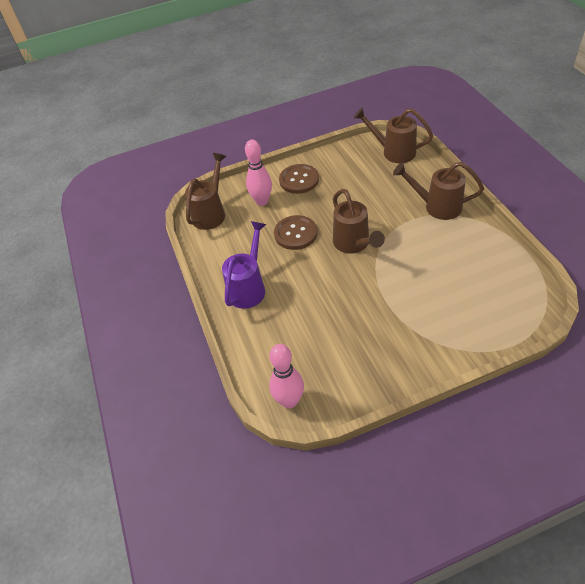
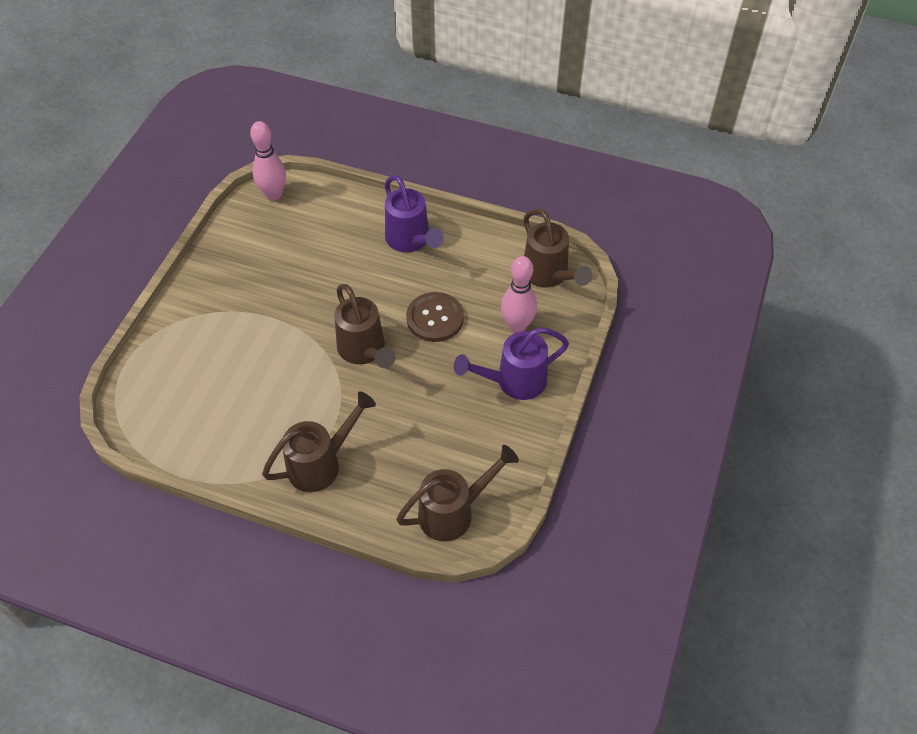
camera: 125 degrees right, 5 degrees up
(299, 180) = (514, 381): brown button -> purple watering can
(353, 244) = (364, 350): brown watering can -> brown watering can turned 135 degrees counterclockwise

